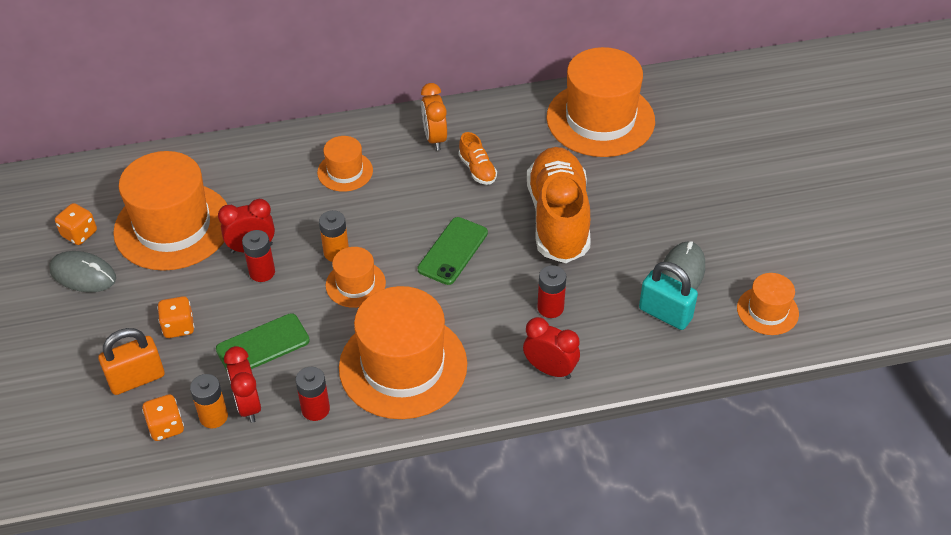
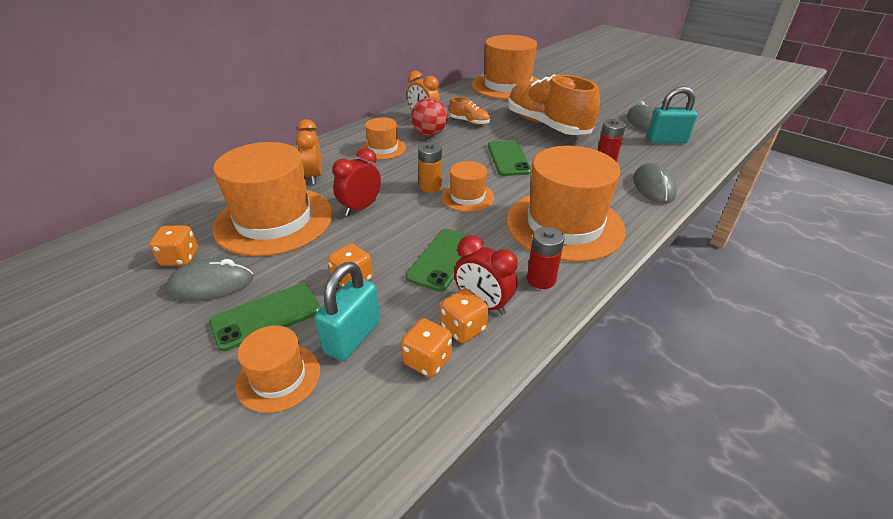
camera: 35 degrees left, 10 degrees down
(97, 327) = (266, 316): none -> green phone
(137, 379) = (352, 337): orange padlock -> turquoise padlock
(213, 417) = (463, 328): orange battery -> orange dice
(248, 183) = (314, 176): none -> orange clock
(262, 272) = (386, 218): red battery -> none
(414, 170) = (429, 134): none -> red ball
(550, 369) = (653, 187): red clock -> grey mouse
(767, 311) = (708, 122): orange hat -> orange hat (279, 377)

